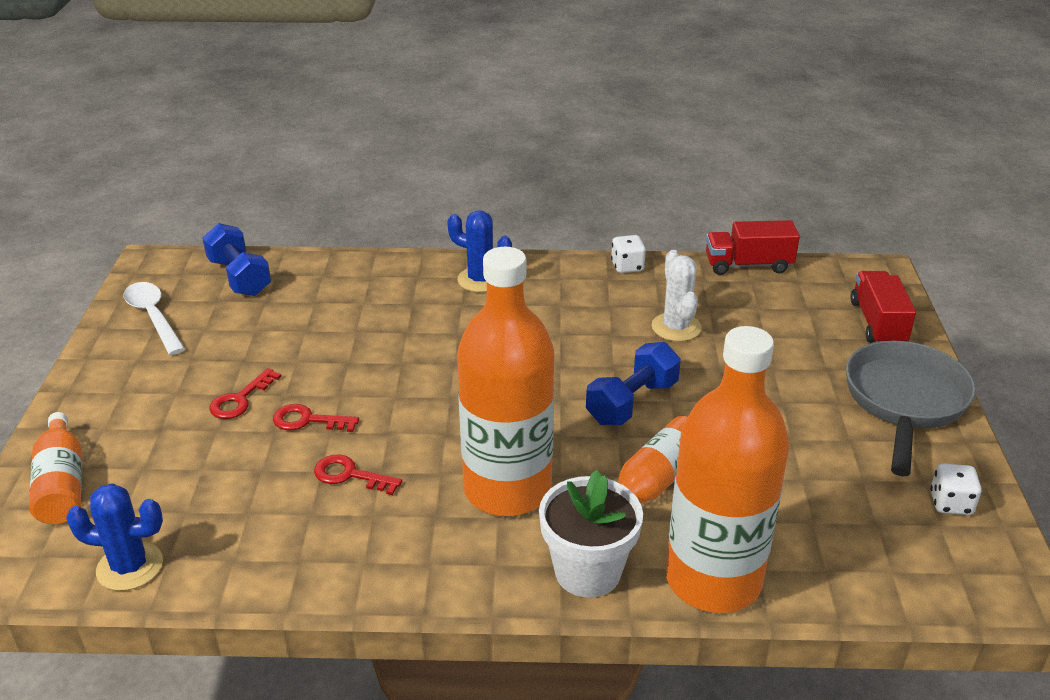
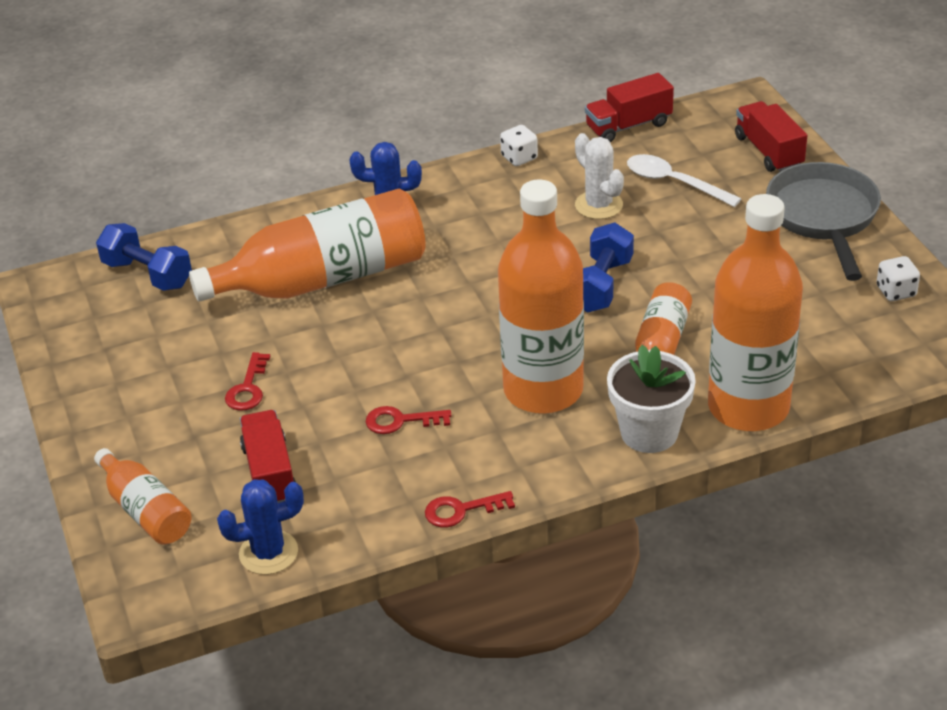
camera: 20 degrees left, 5 degrees up
(153, 317) = (94, 338): white spoon -> white spoon (674, 183)
(194, 486) = (270, 473): none -> red truck
(308, 420) = (326, 387): red key -> red key (461, 510)
(380, 322) = (324, 279): none -> orange bottle

